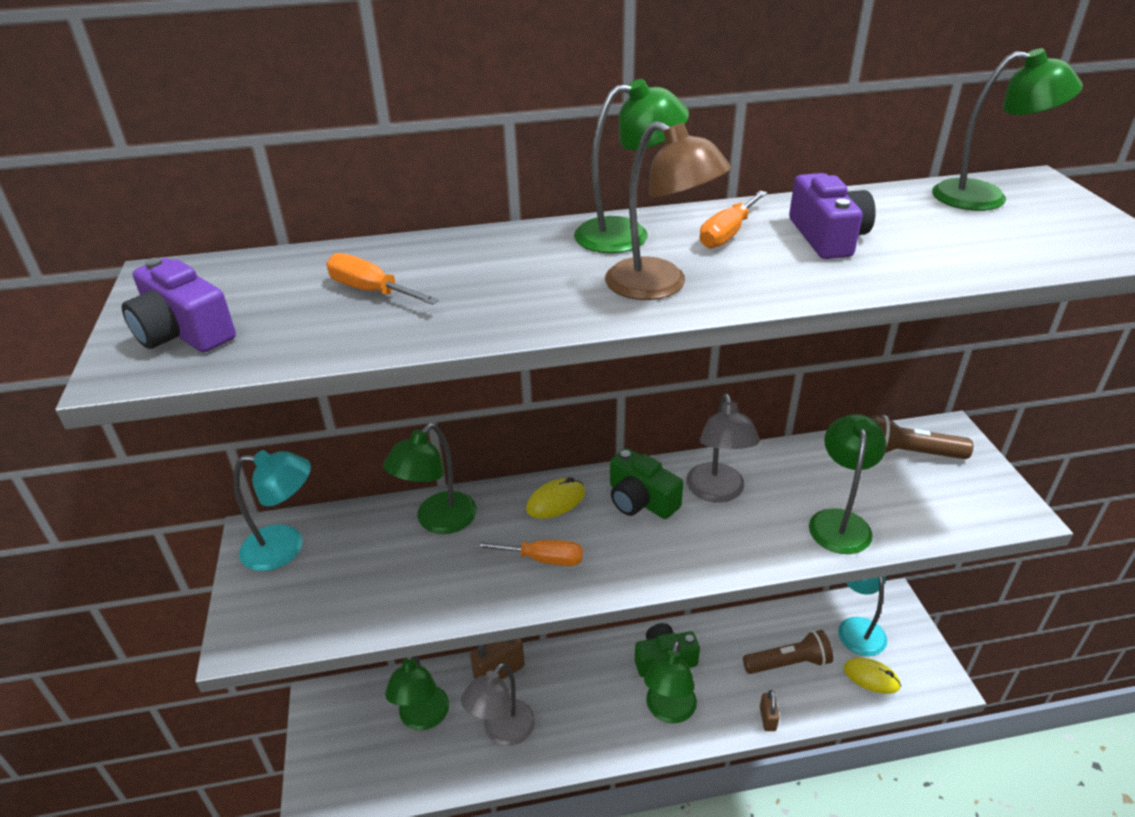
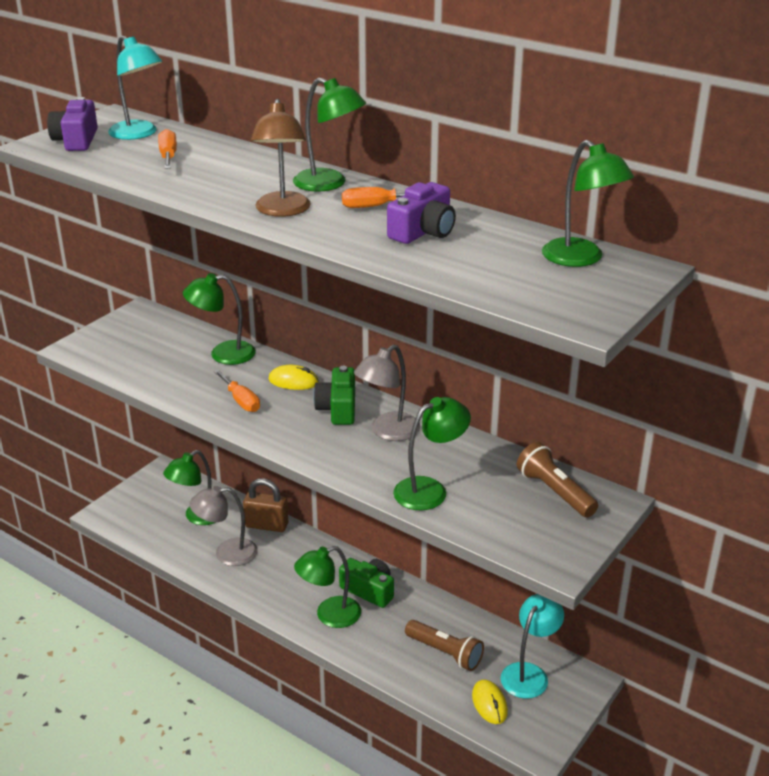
camera: 45 degrees right, 5 degrees down
(285, 547) = (142, 323): turquoise lamp -> turquoise lamp (139, 134)
(767, 718) = (382, 666): brown padlock -> none

